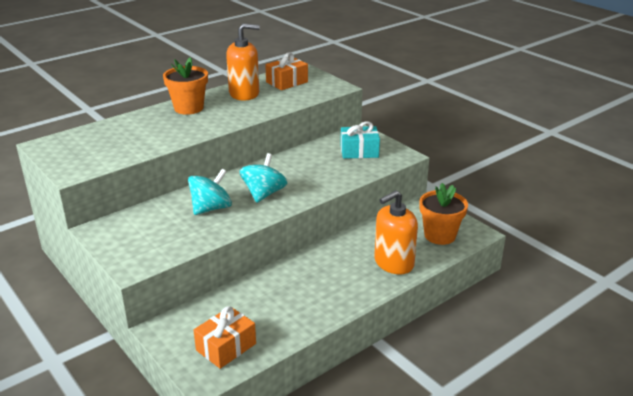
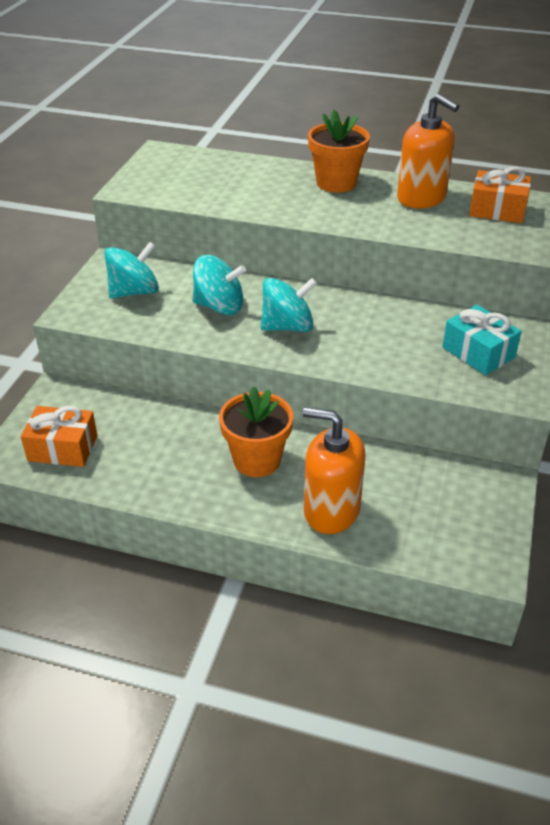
camera: 55 degrees right, 10 degrees up
(147, 233) = (134, 292): none -> turquoise spinning top
(440, 235) = (441, 529): orange flower pot -> orange flower pot (257, 460)

